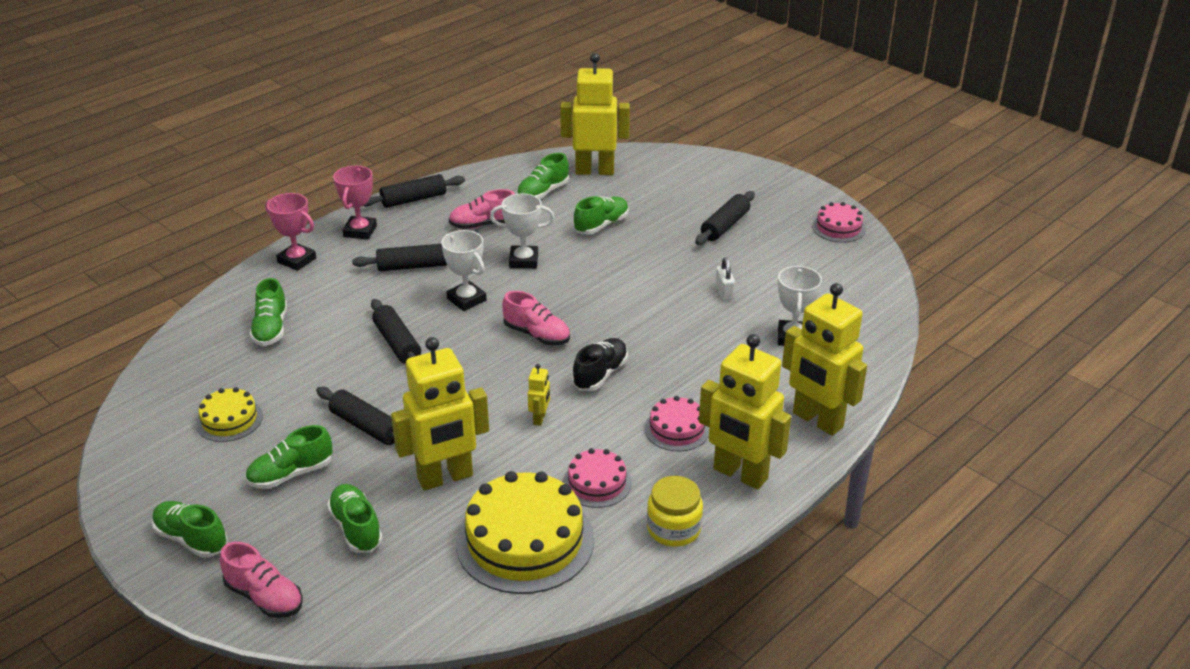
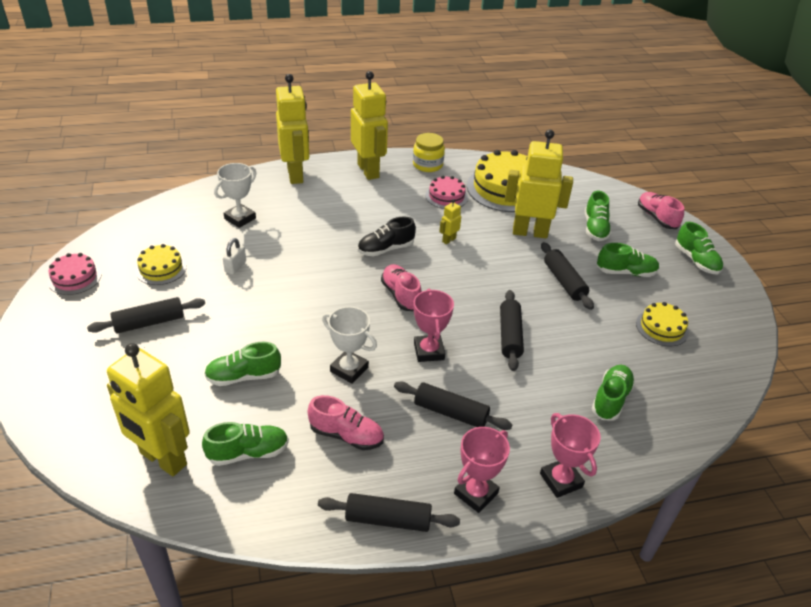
camera: 150 degrees left, 5 degrees up
(466, 299) = (429, 351): white trophy -> pink trophy
(677, 429) = (375, 202): pink cake -> none
(784, 263) = (161, 268): none -> yellow cake

